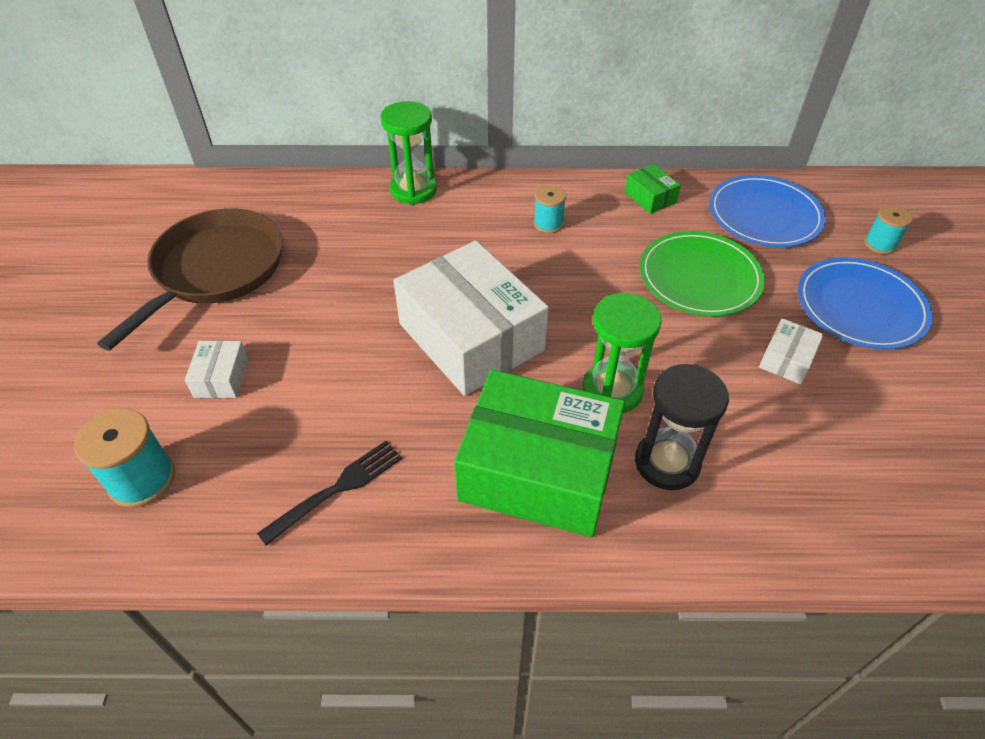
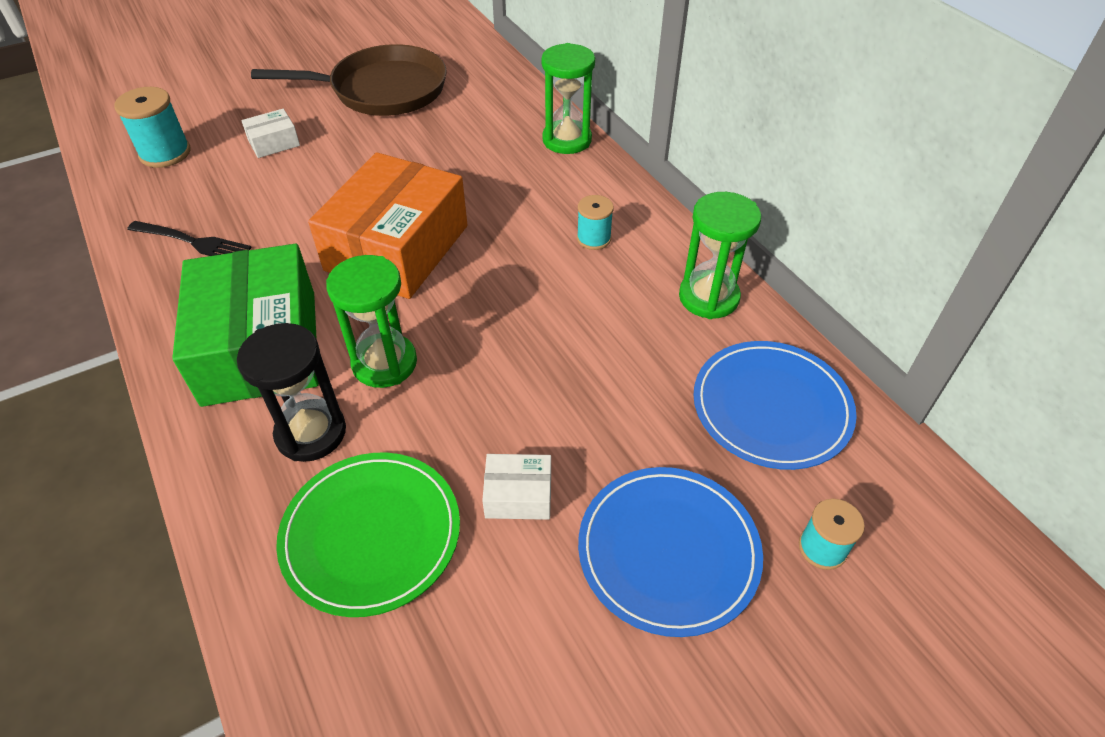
camera: 60 degrees right, 0 degrees up
(471, 337) = (397, 248): white box -> orange box
(650, 197) = (708, 297): green box -> green hourglass
(699, 277) = (602, 379): green plate -> green plate (371, 534)

